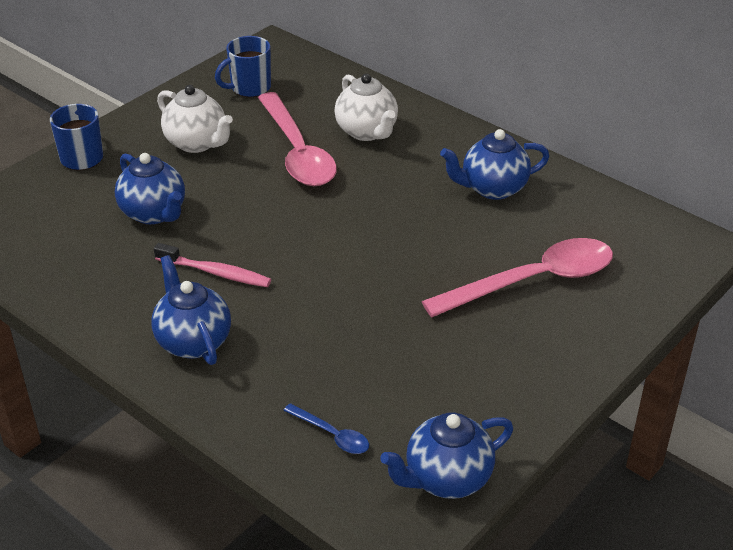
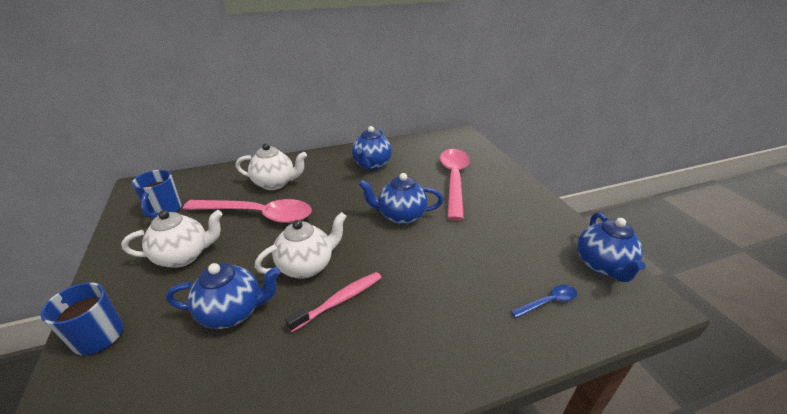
camera: 60 degrees left, 5 degrees down
(193, 341) = (408, 345): blue teapot -> blue teapot (401, 216)
(246, 228) = (307, 266): none -> white teapot

